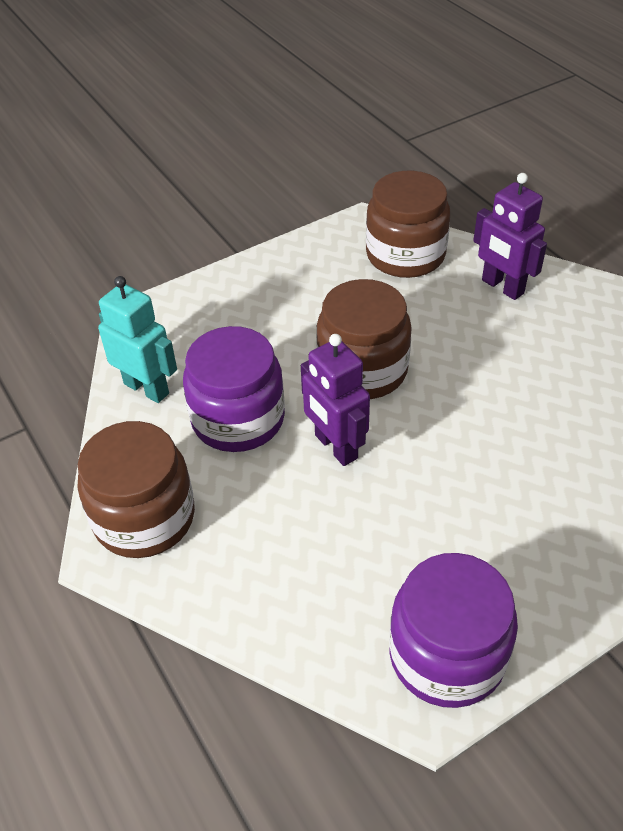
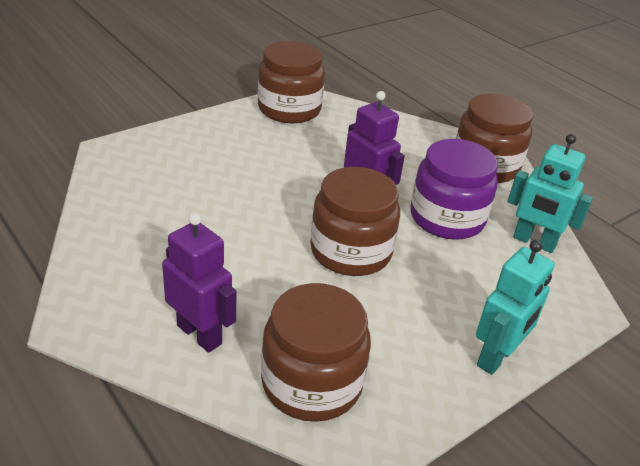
camera: 170 degrees right, 10 degrees down
(247, 274) = (496, 357): none -> turquoise robot
(447, 655) = (289, 109): purple jar -> brown jar

